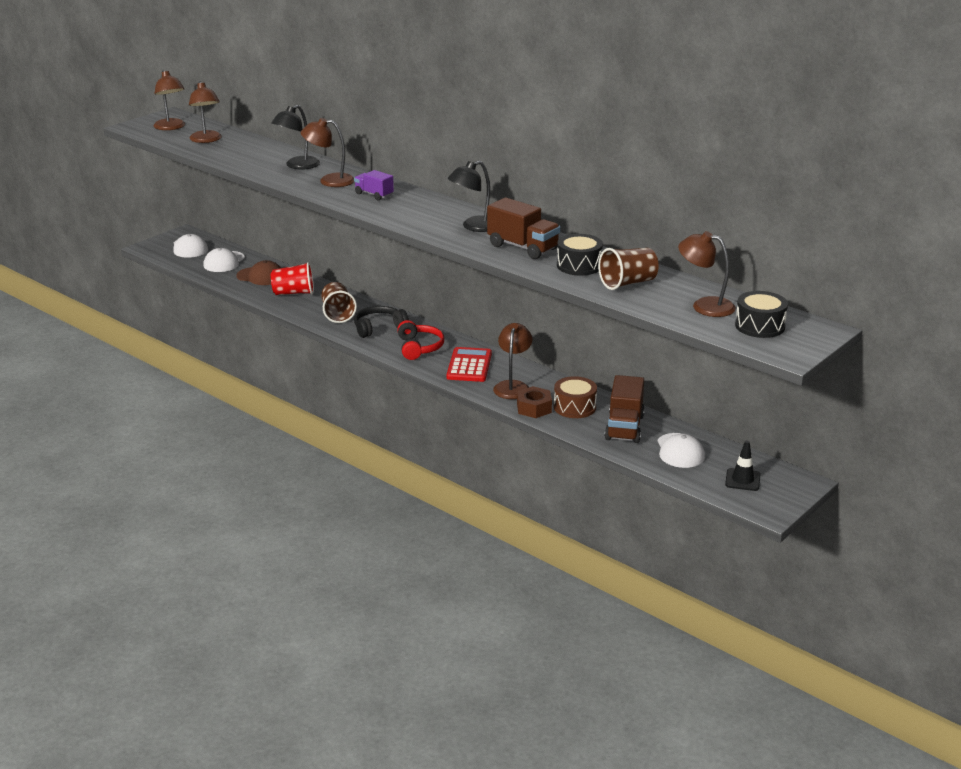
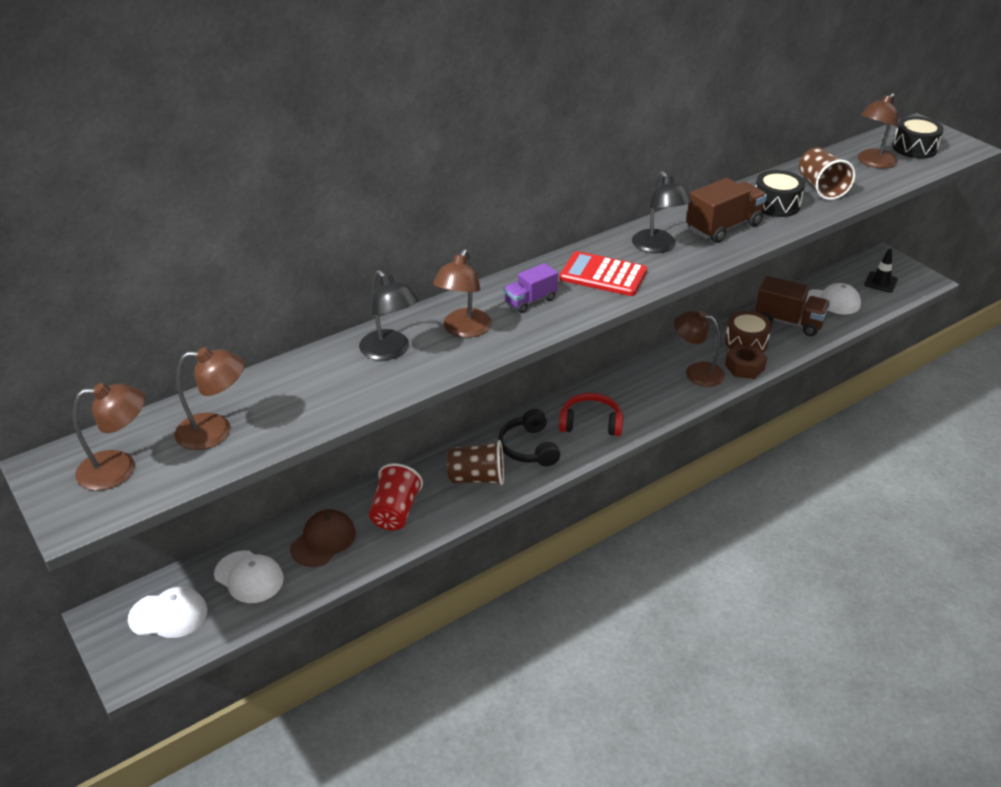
camera: 75 degrees left, 10 degrees up
(469, 365) = (644, 393): red calculator -> red calculator (603, 275)

